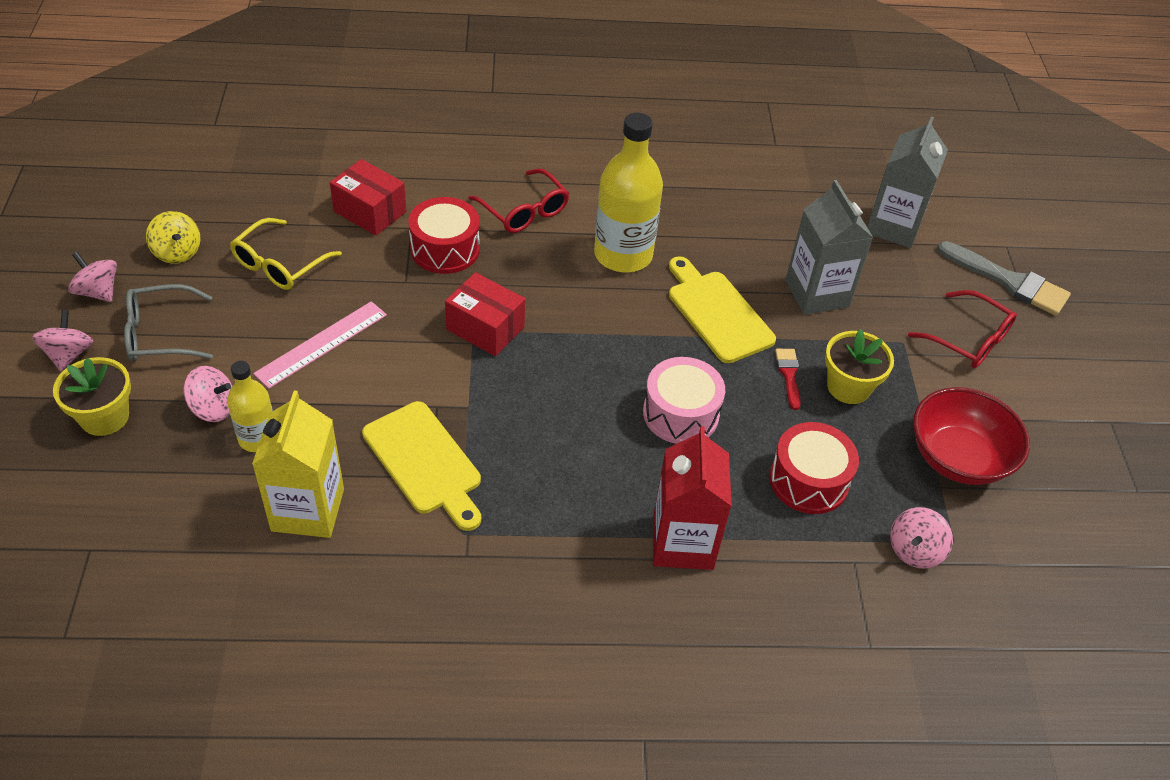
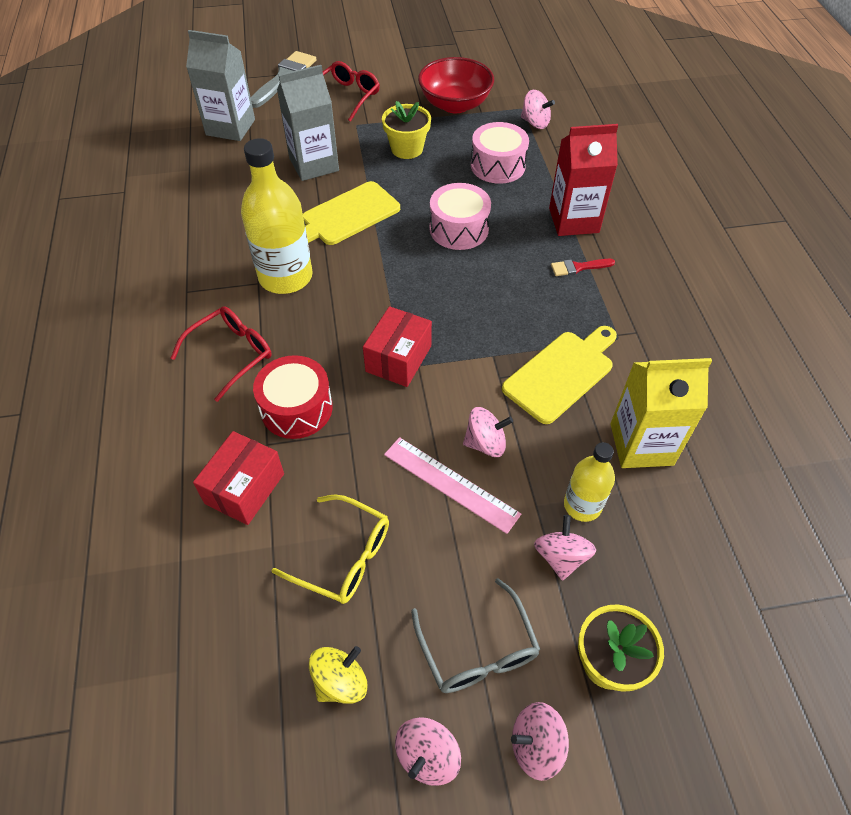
camera: 95 degrees left, 5 degrees up
(357, 378) = (485, 443): none -> pink spinning top
(789, 375) = (403, 177): red brush -> red brush (578, 267)
(808, 480) = (498, 165): red drum -> pink drum

